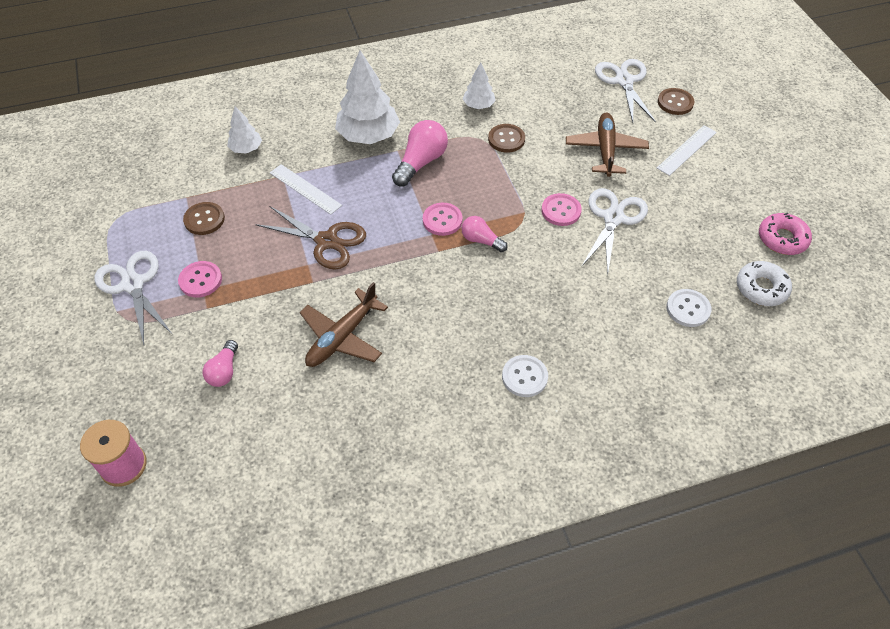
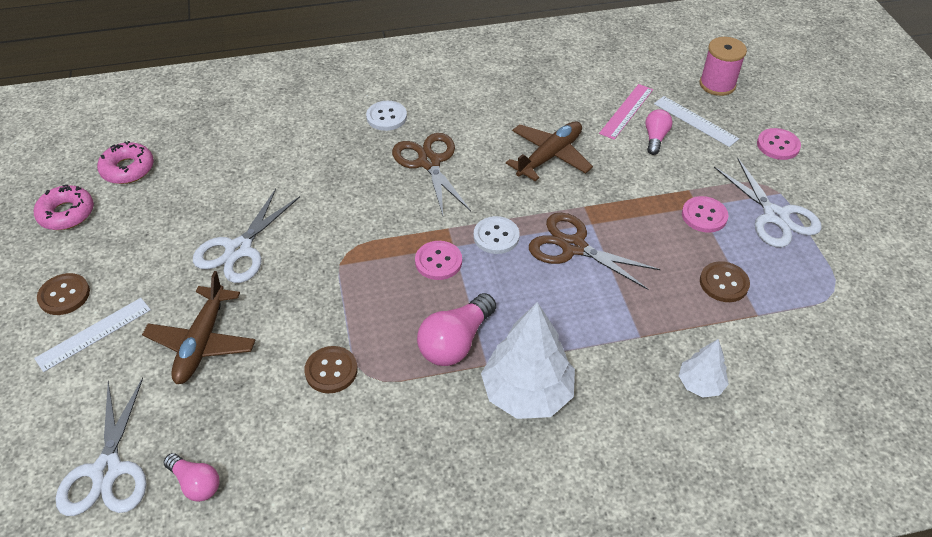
camera: 175 degrees left, 5 degrees down
(248, 409) = (626, 111): none -> pink ruler
(305, 189) = (607, 315): white ruler -> white ruler (695, 121)
(466, 319) = (429, 162): none -> brown scissors
(478, 105) = (356, 438): white tree -> none
(481, 240) = (398, 235): pink light bulb -> pink light bulb (196, 483)
(561, 211) = (296, 263): pink button -> pink button (778, 145)
(675, 103) = (55, 418): brown button -> brown button (64, 295)
(688, 309) = (212, 157): white button -> white button (496, 236)
(761, 288) = (128, 169): white donut -> pink donut

